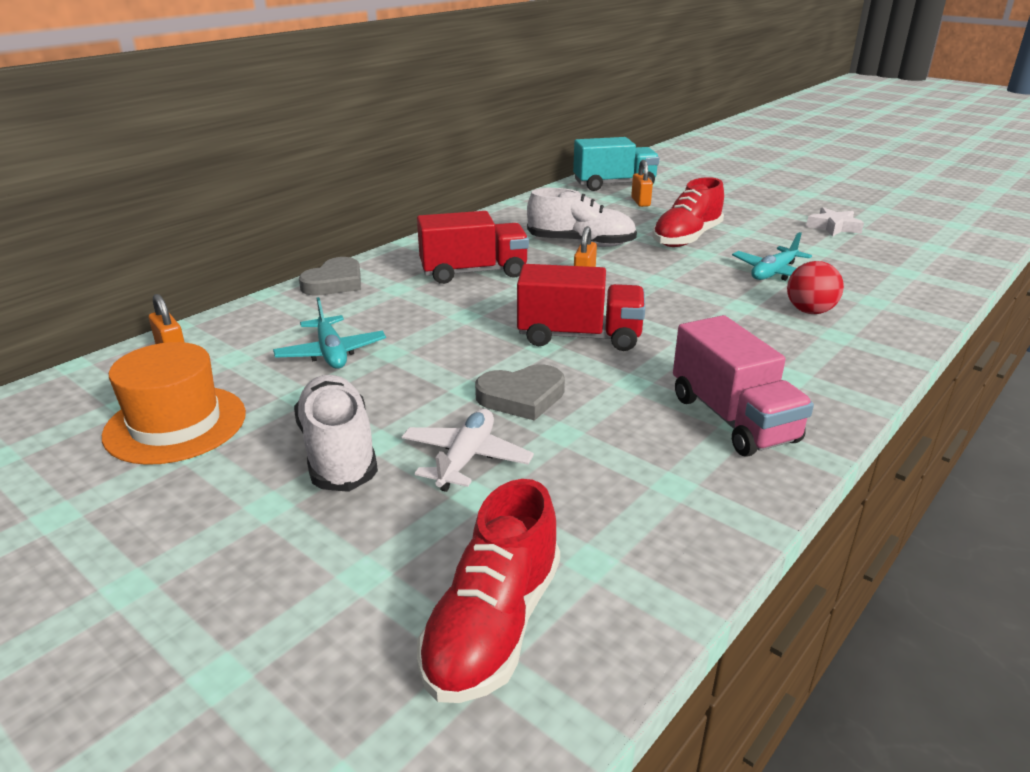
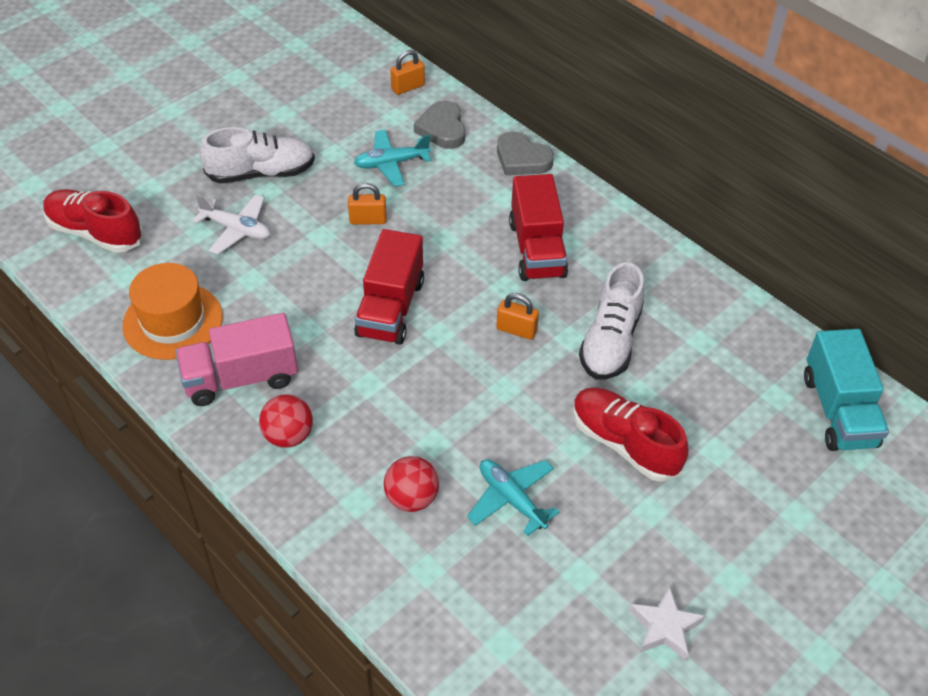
camera: 95 degrees right, 20 degrees up
(175, 424) = (312, 103): orange hat -> orange hat (173, 321)
(521, 397) = (303, 262): grey heart -> grey heart (442, 129)
(640, 202) = (762, 425): orange padlock -> orange padlock (368, 220)
(791, 378) = (288, 436): none -> red ball

